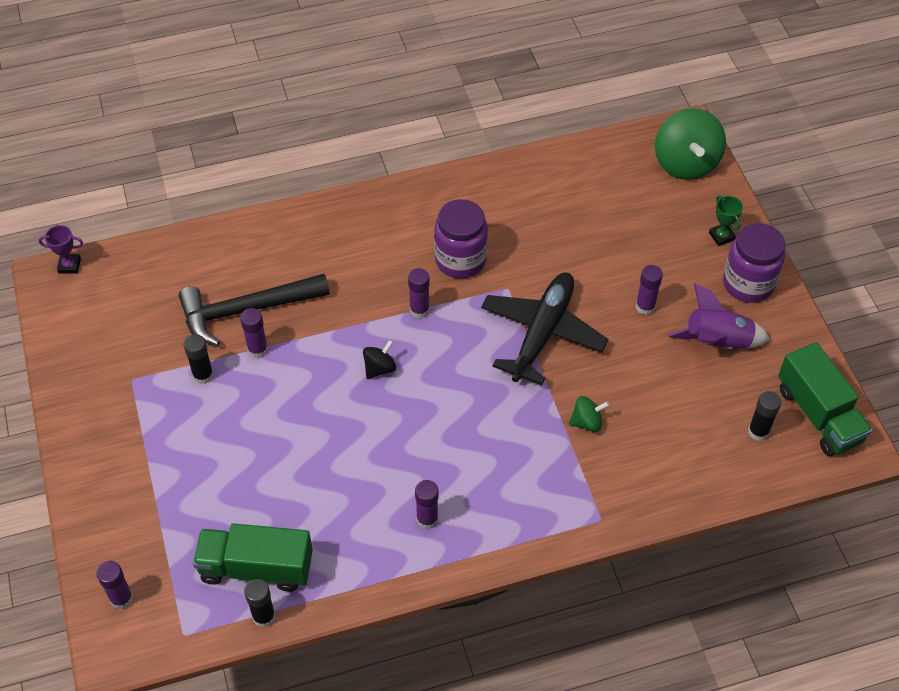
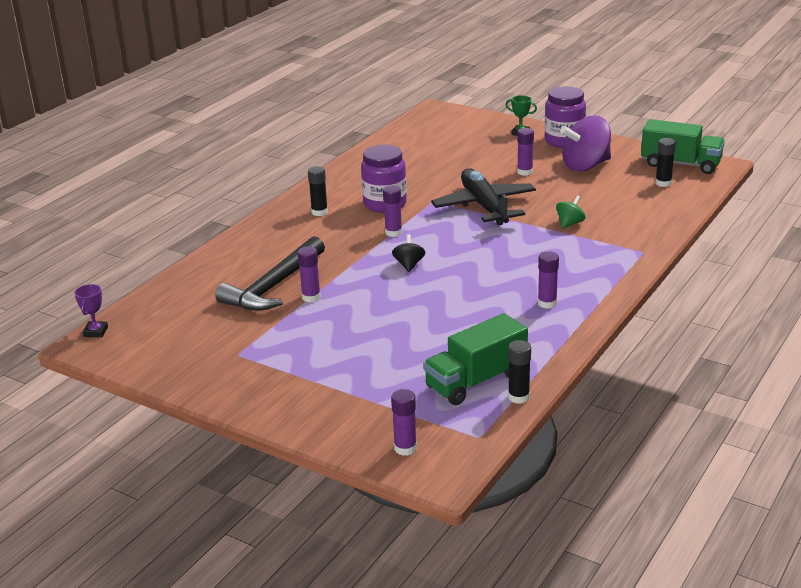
camera: 40 degrees left, 25 degrees down
(69, 265) = (96, 332): purple trophy -> purple trophy turned 45 degrees counterclockwise
(203, 375) = (290, 326): black glue stick -> black glue stick (319, 212)
(685, 163) = (455, 119): green spinning top -> none
(717, 342) = (585, 166): purple rocket -> purple spinning top

